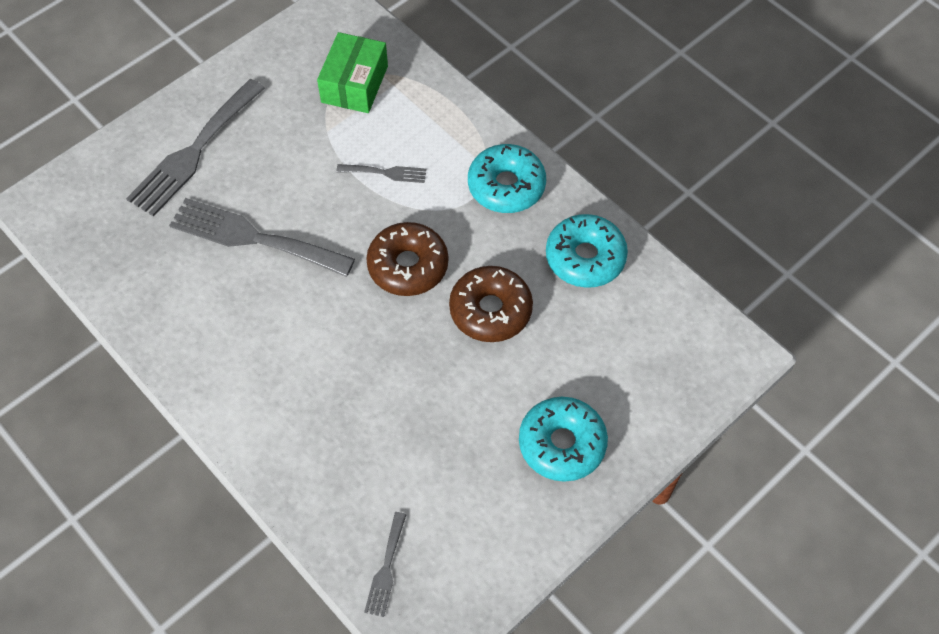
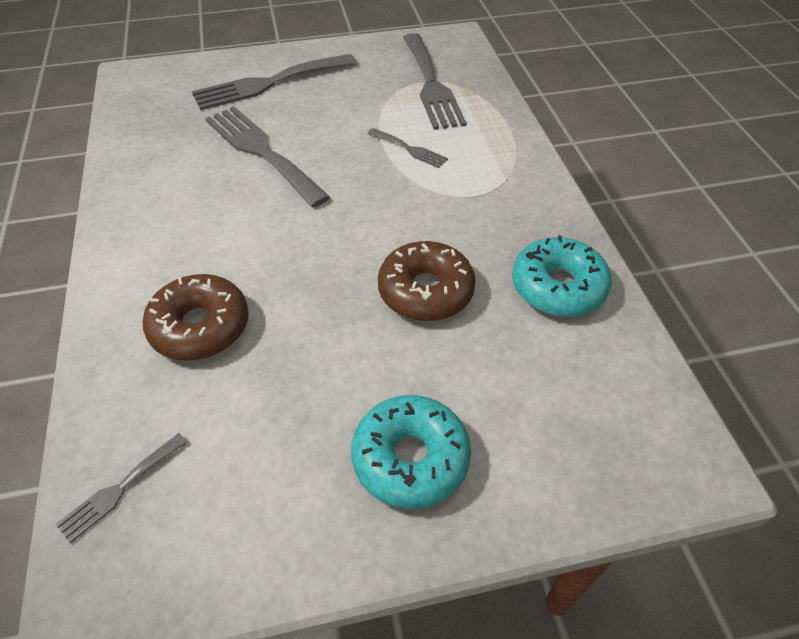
camera: 30 degrees right, 10 degrees down
(354, 84) = (431, 85): green box -> grey fork
(408, 266) = (374, 222): brown donut -> brown donut (200, 327)
(506, 186) = (514, 198): turquoise donut -> none

